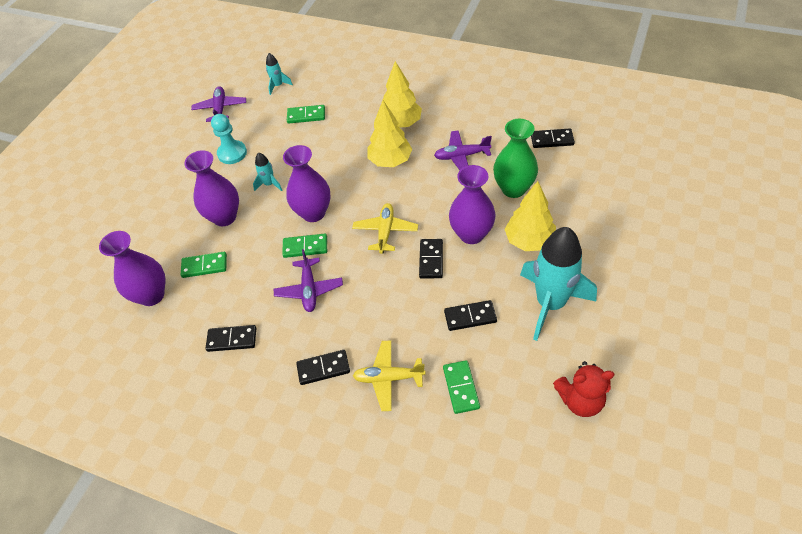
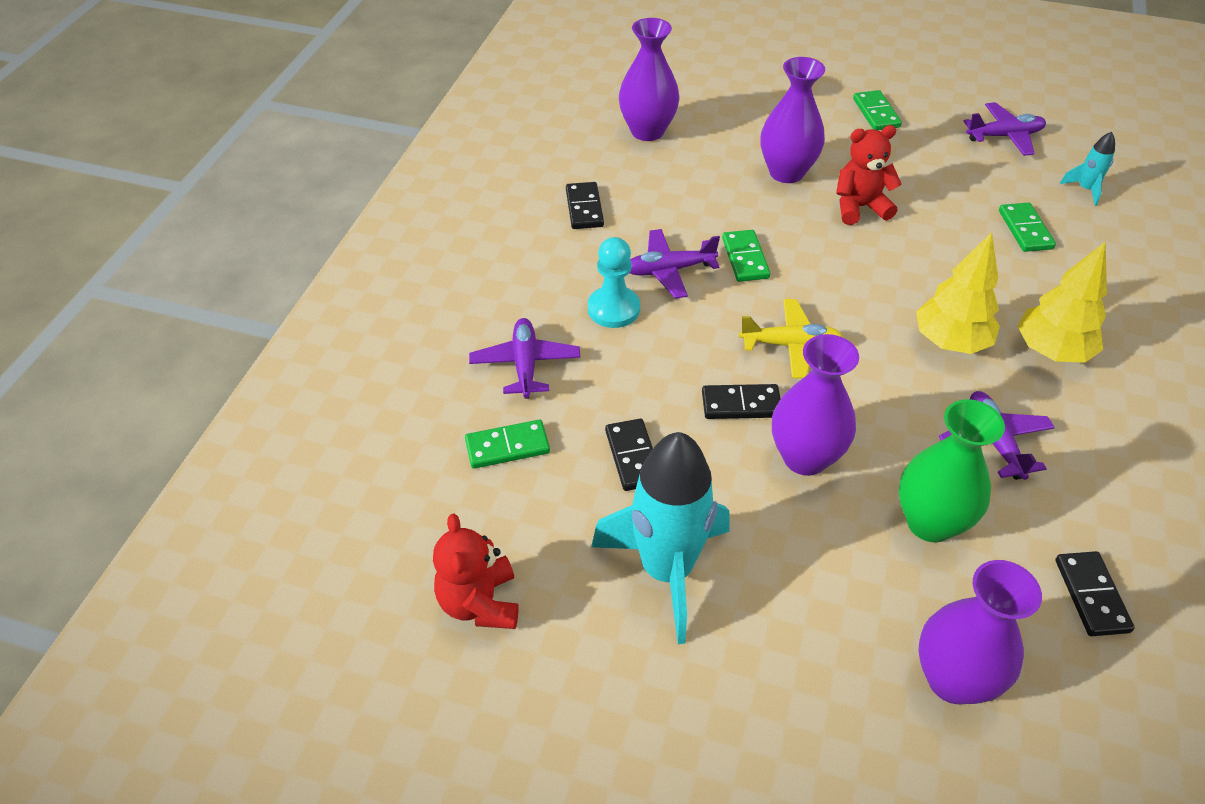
camera: 80 degrees right, 5 degrees down
(204, 266) = (698, 167): green domino -> green domino (876, 113)
(232, 153) = (912, 162): turquoise pawn -> turquoise pawn (613, 309)
(269, 184) = (860, 207): turquoise rocket -> red teddy bear
(313, 213) = (813, 260): purple vase -> purple vase (953, 679)
(323, 368) = (541, 297): black domino -> none
(388, 378) = (525, 364): yellow plane -> purple plane
(529, 241) = (804, 543): yellow tree -> none

